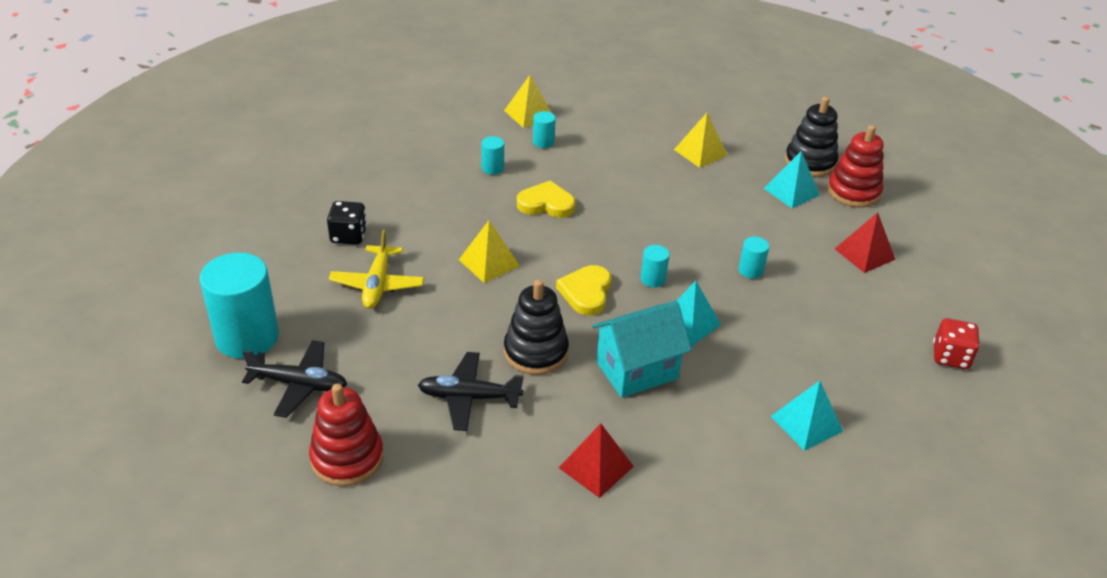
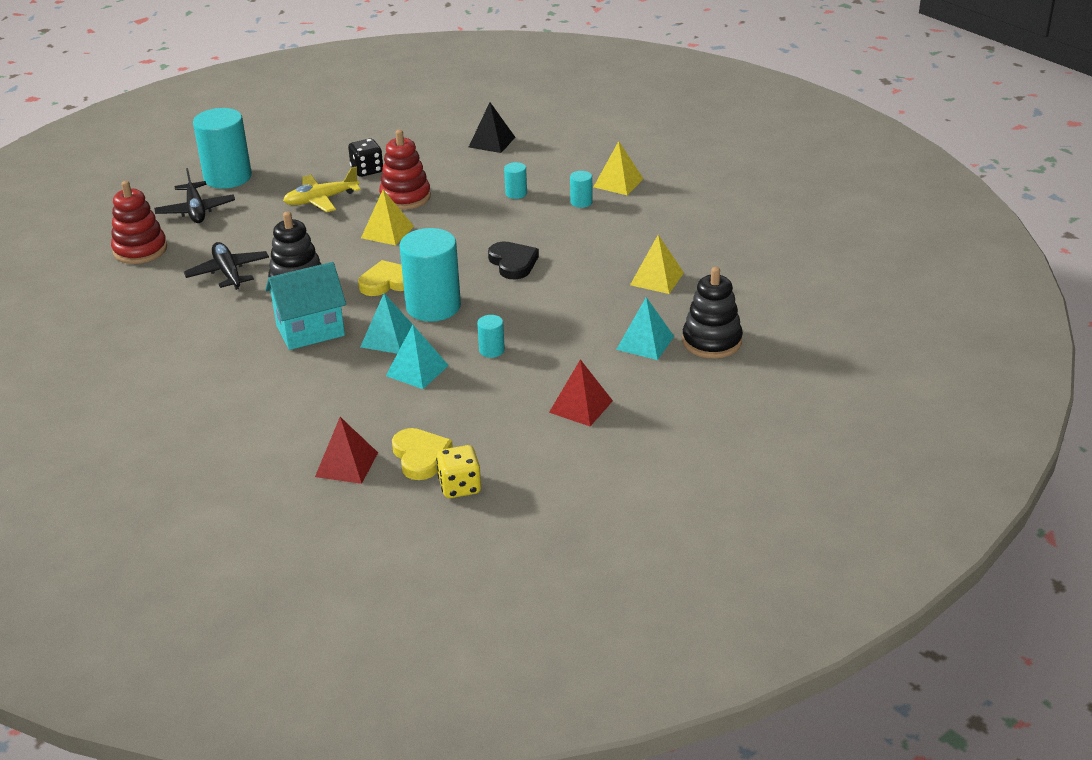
camera: 65 degrees right, 5 degrees down
(379, 148) = (492, 142): none -> black pyramid
(546, 204) = (490, 231): yellow heart -> yellow heart (420, 456)
(596, 467) = (192, 342): red pyramid -> red pyramid (346, 464)
(614, 211) = (513, 263): none -> black heart
(637, 370) = (310, 330): turquoise house -> turquoise house turned 60 degrees counterclockwise
(653, 279) = (433, 306): turquoise cylinder -> turquoise cylinder, size x2.25
(806, 423) = (306, 425): turquoise pyramid -> turquoise pyramid (417, 370)
(853, 192) = (686, 378): red stacking toy -> red stacking toy (405, 197)
(950, 357) = (460, 487): red dice -> yellow dice

